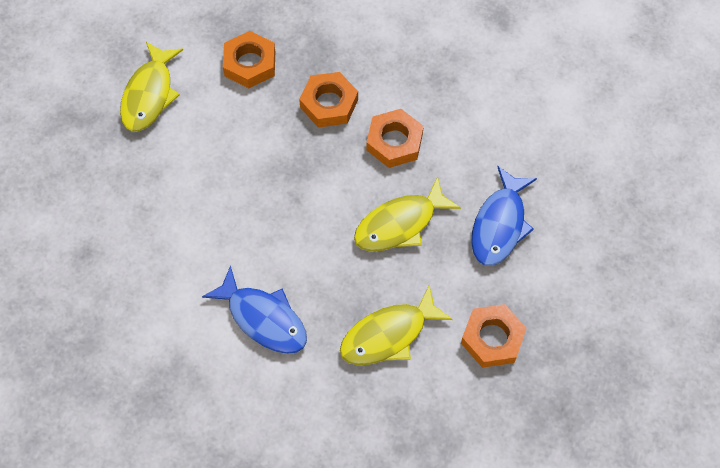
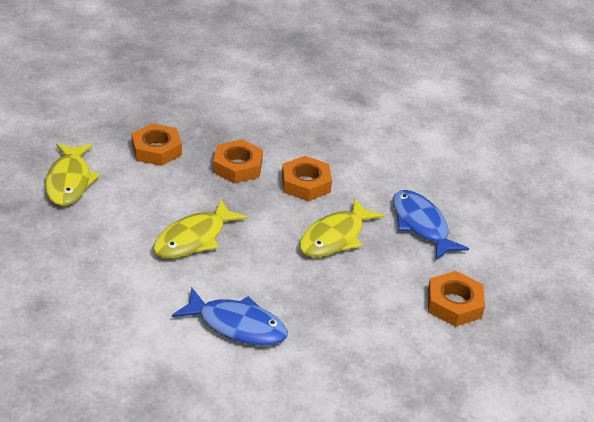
camera: 20 degrees left, 25 degrees down
(388, 335) = (360, 317): yellow fish -> yellow fish (194, 238)
(499, 225) = (421, 225): blue fish -> blue fish turned 150 degrees clockwise

